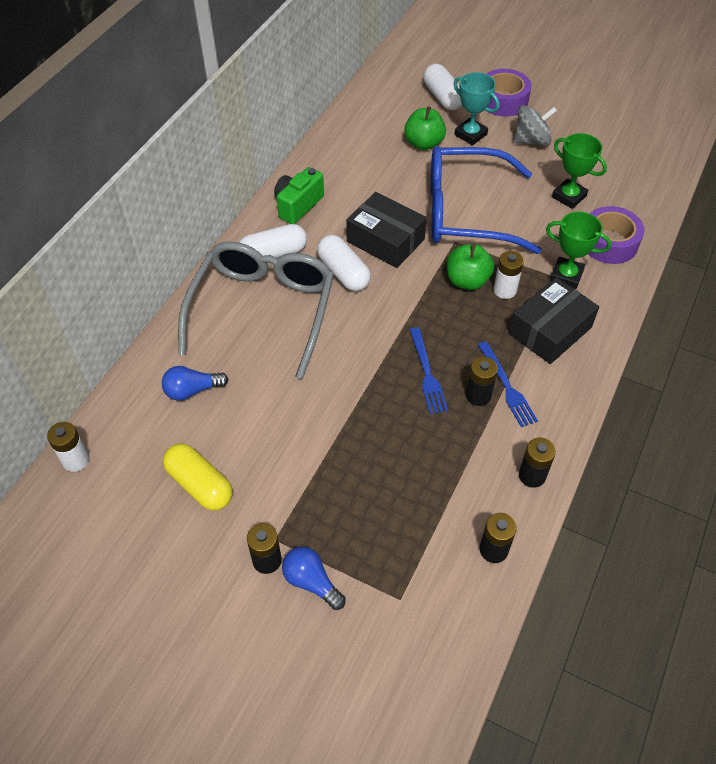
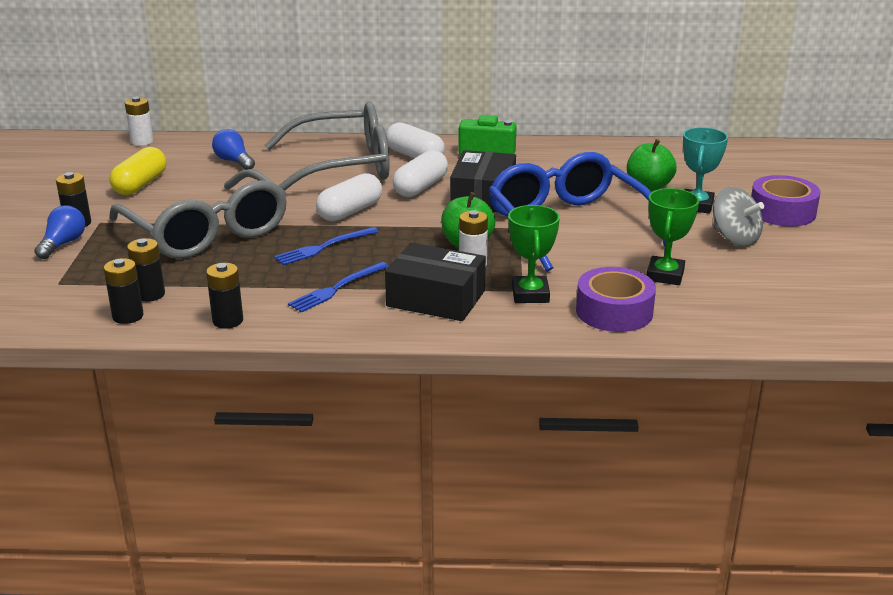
camera: 65 degrees right, 25 degrees down
(349, 452) = (207, 232): none -> grey glasses
(442, 97) = (738, 181): white capsule -> white capsule (350, 211)
(478, 395) = (314, 276): black battery -> black battery (150, 294)

